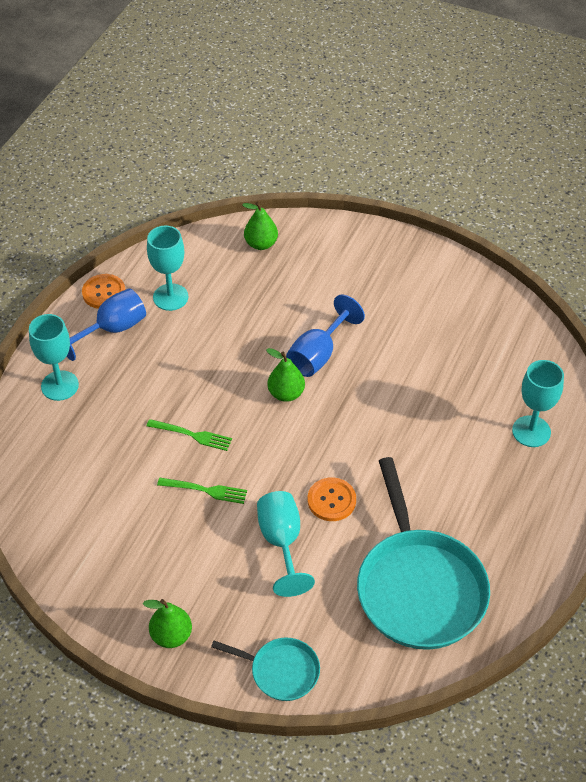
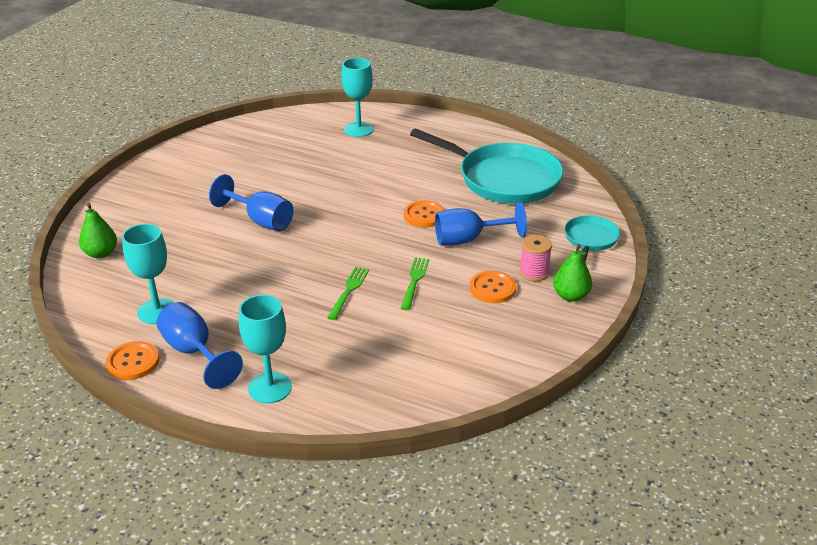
camera: 90 degrees left, 15 degrees down
(189, 560) = (492, 288): none -> orange button
(216, 603) = (534, 272): none -> pink spool
(282, 543) = (469, 239): turquoise goblet -> blue goblet
(286, 393) = (305, 238): green pear -> none
(419, 587) = (503, 179): turquoise pan -> turquoise pan turned 45 degrees clockwise

